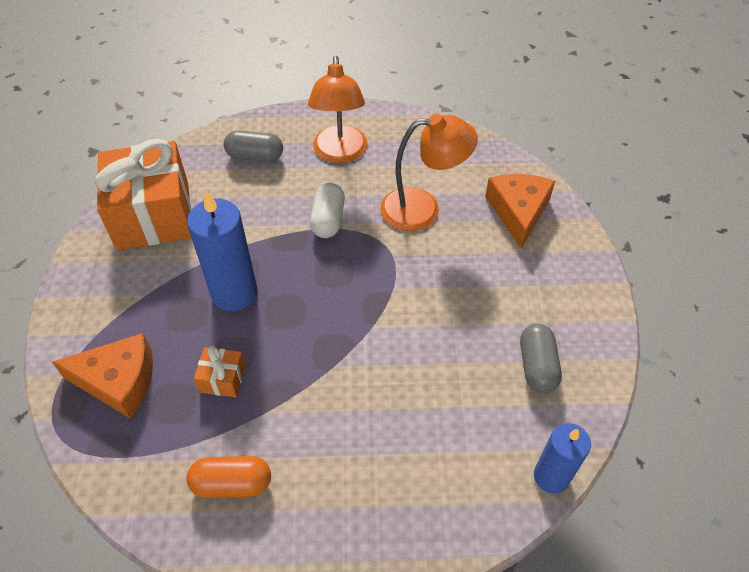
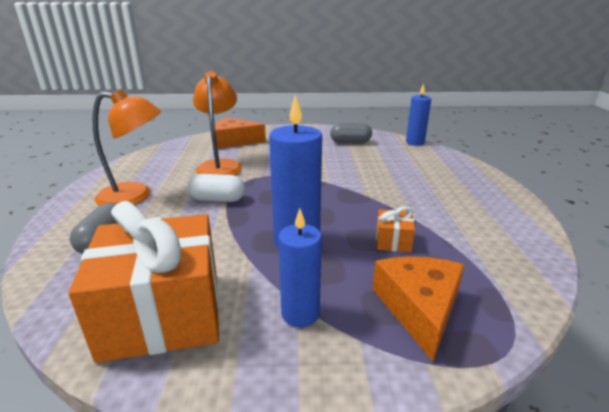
camera: 90 degrees left, 25 degrees down
(133, 296) = (300, 313): none -> blue candle
(232, 483) = (482, 230): orange capsule -> none

